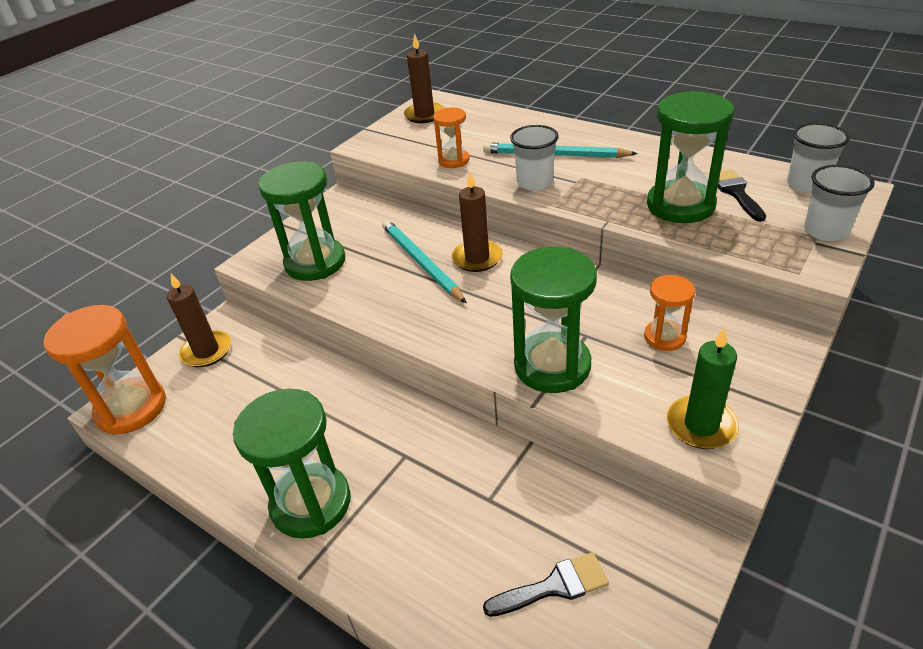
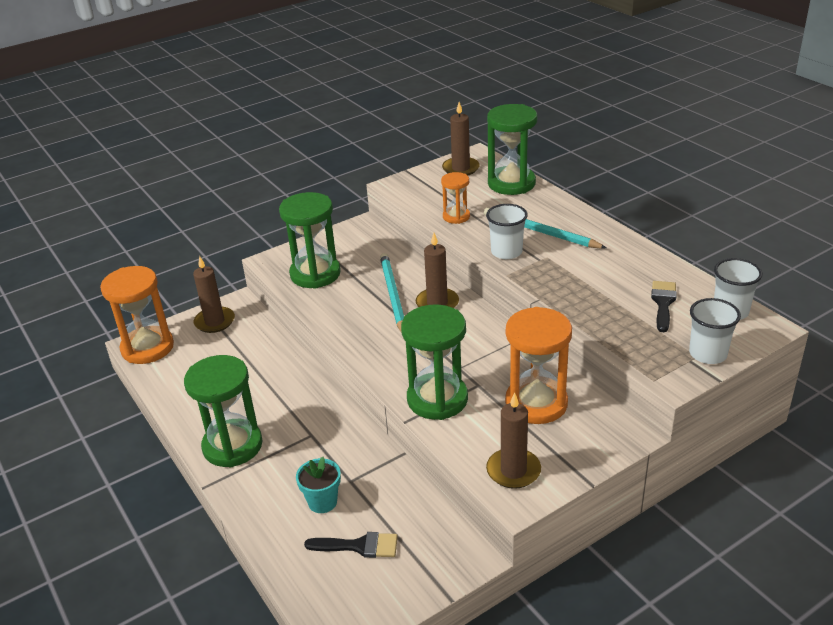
camera: 20 degrees right, 5 degrees down
(471, 541) = (322, 502): none -> turquoise flower pot
(664, 337) = (536, 403): orange hourglass -> orange hourglass, size x1.83
(680, 205) = (607, 302): green hourglass -> green hourglass (511, 183)
(701, 425) = (513, 471): green candle -> brown candle

